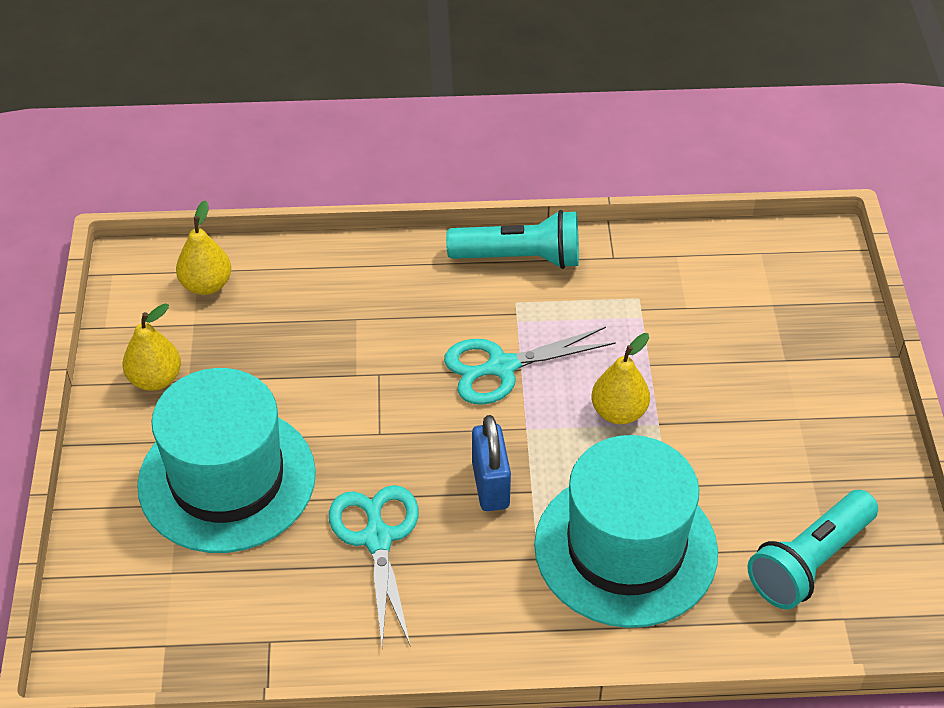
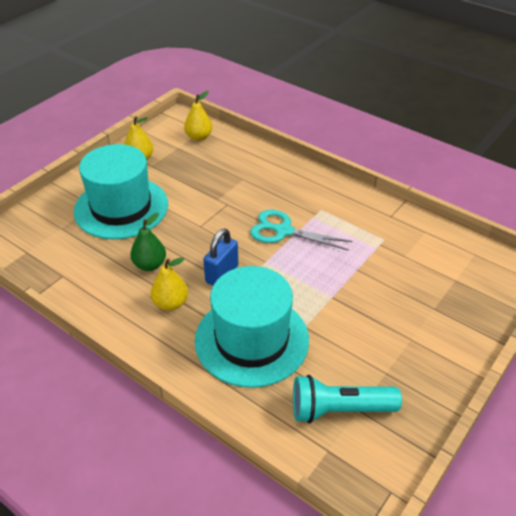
camera: 40 degrees right, 5 degrees down
(377, 538) = (150, 265): turquoise scissors -> green pear
(520, 258) = (343, 193): turquoise flashlight -> none
(619, 412) = (317, 280): yellow pear -> yellow pear (171, 303)

